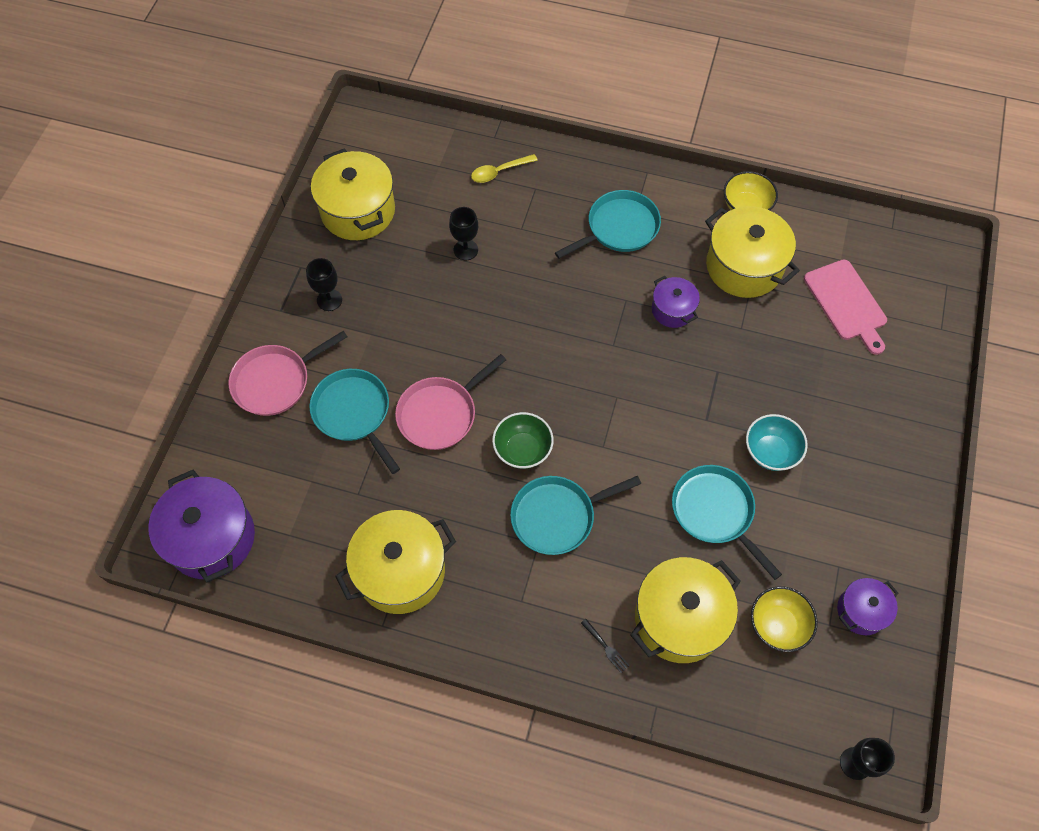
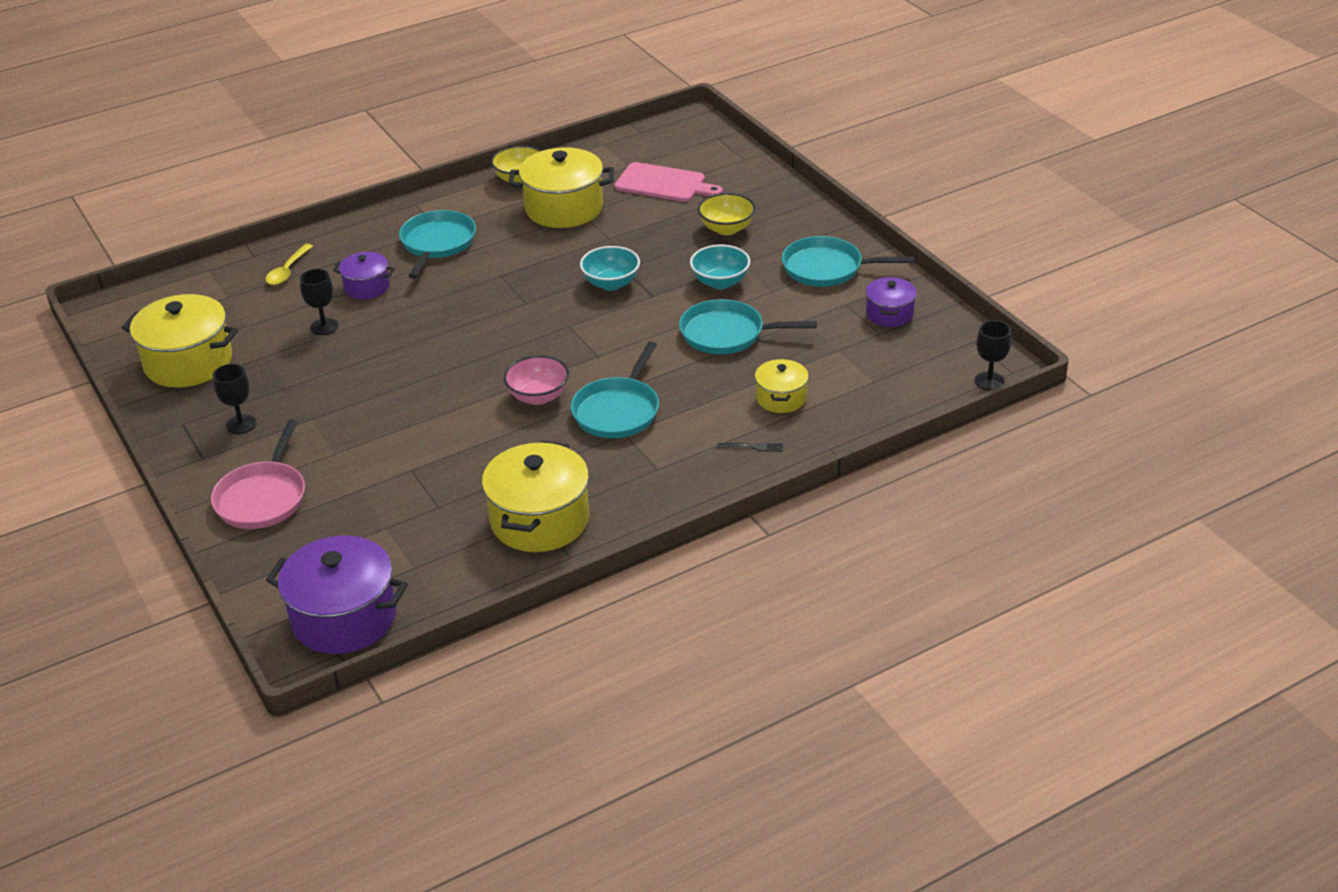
camera: 45 degrees left, 25 degrees down
(353, 413) = (364, 468): turquoise pan -> turquoise pan (826, 268)
(440, 414) = (441, 422): pink pan -> none
(522, 450) = (538, 396): green bowl -> pink bowl
(672, 310) = (544, 259): purple pot -> purple pot (367, 287)
(679, 618) = (781, 398): yellow pot -> yellow pot, size x0.55
(691, 379) = (611, 283): none -> turquoise bowl
(777, 625) = (848, 356): yellow bowl -> yellow bowl (726, 229)

